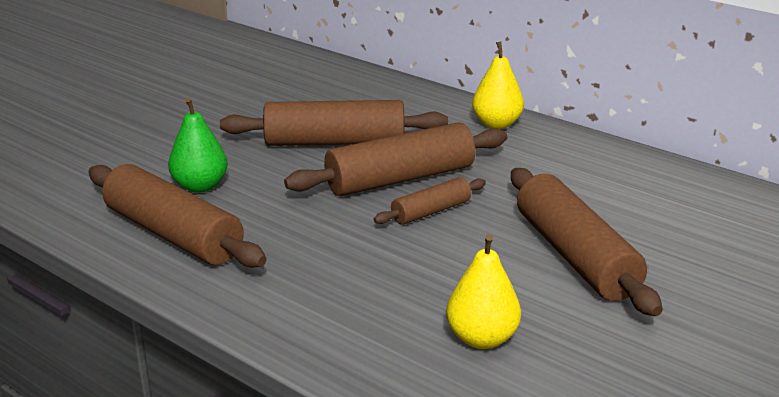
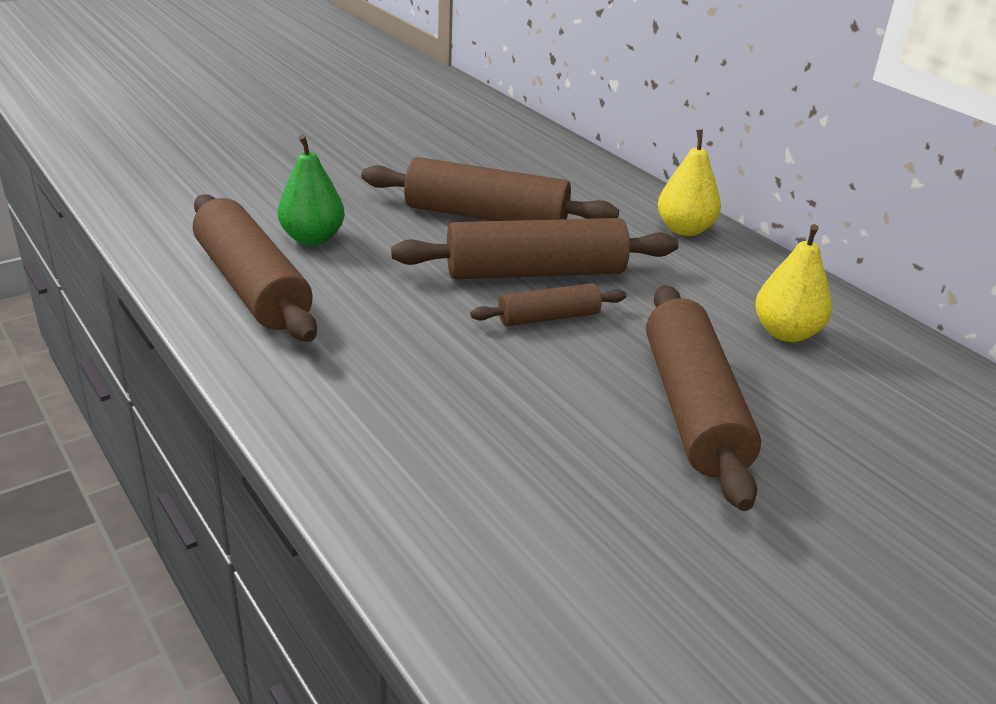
camera: 15 degrees right, 5 degrees up
(482, 338) = (520, 485): yellow pear -> yellow pear (786, 333)

